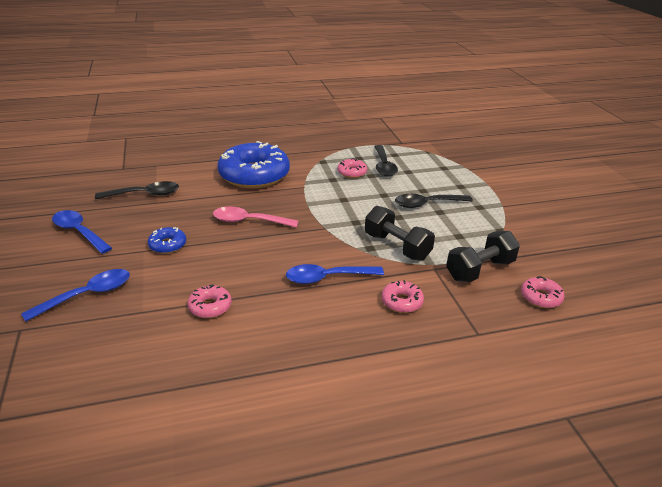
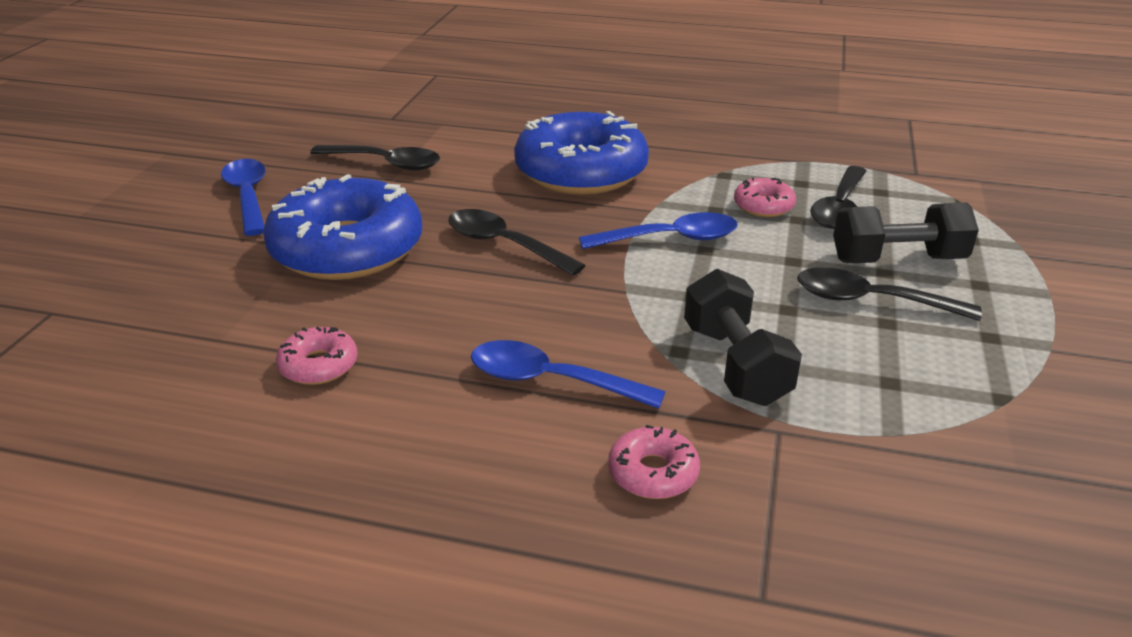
camera: 30 degrees right, 0 degrees up
(87, 295) = (174, 291): blue spoon -> blue spoon (670, 239)
(167, 245) = (347, 249): blue donut -> blue donut, size x2.33
(249, 221) = (504, 244): pink spoon -> black spoon
(480, 270) = (880, 466): black dumbbell -> black dumbbell (897, 260)
(540, 297) = (984, 577): pink donut -> none

